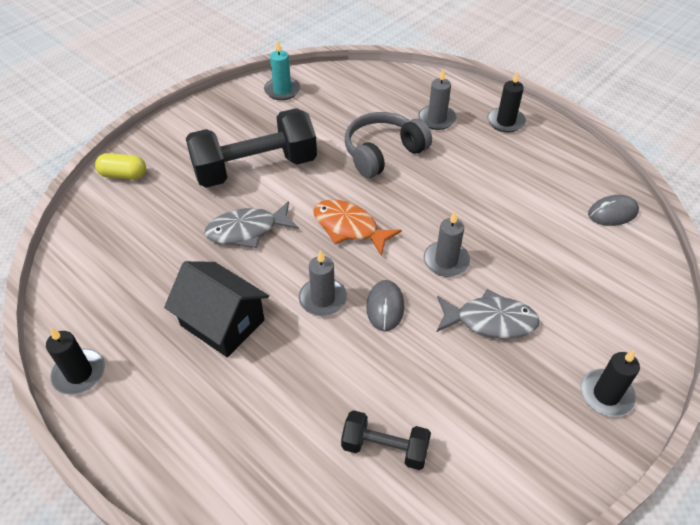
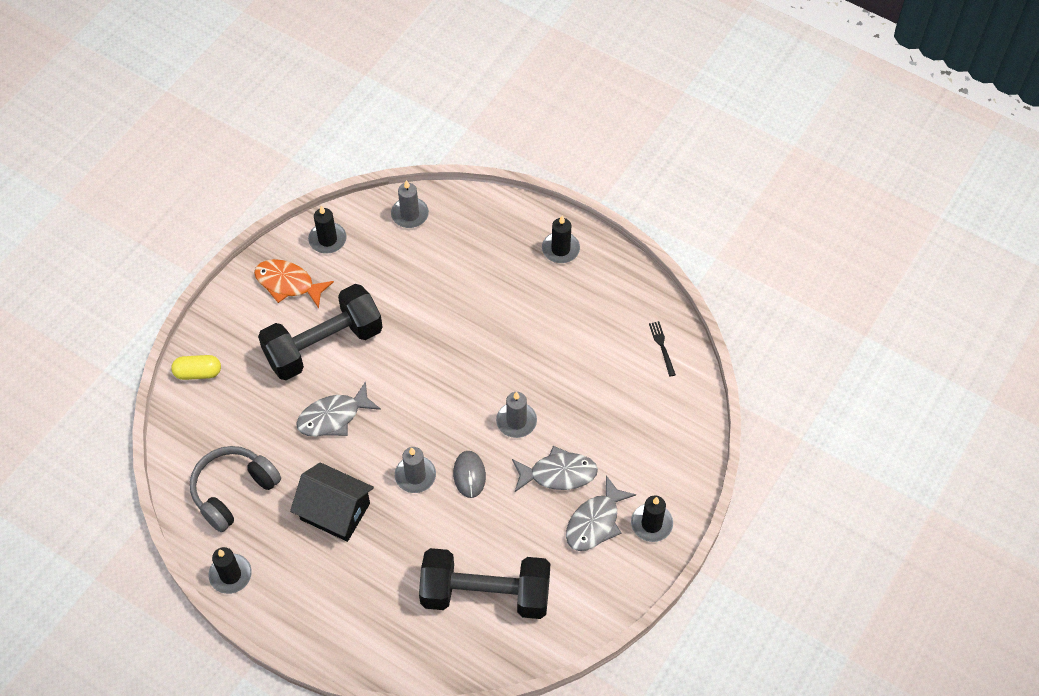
camera: 10 degrees left, 10 degrees up
(282, 90) = (327, 239): turquoise candle -> black candle
(349, 227) = (426, 399): orange fish -> orange fish (288, 283)
(383, 153) = (444, 308): grey headphones -> grey headphones (233, 491)
(385, 448) = (485, 594): black dumbbell -> black dumbbell, size x1.98
(436, 119) = (492, 256): grey candle -> grey candle (410, 214)
(533, 381) = (595, 522): none -> grey fish
(612, 213) = (662, 346): grey mouse -> black fork

